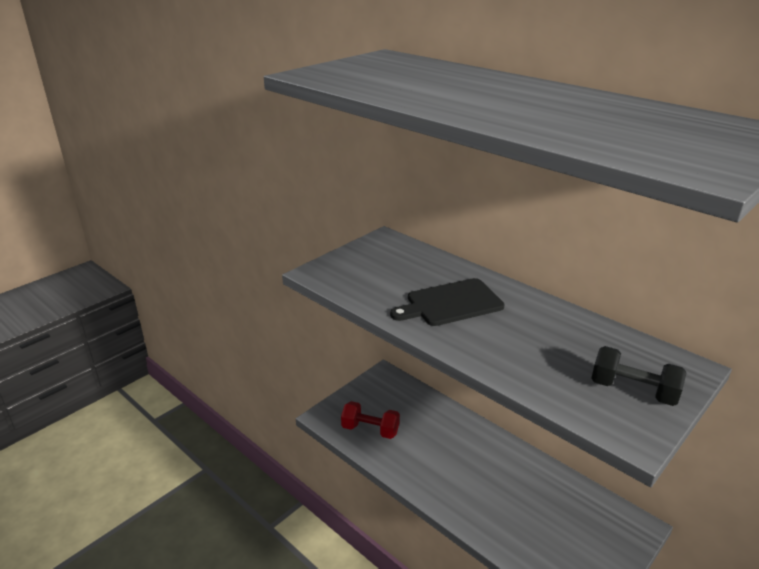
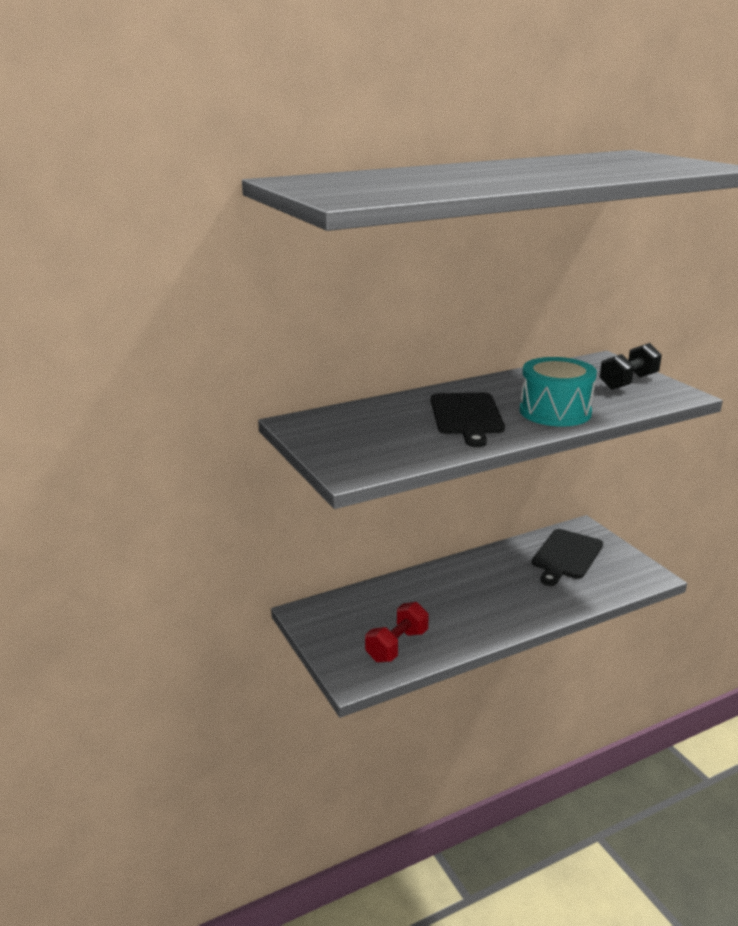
camera: 70 degrees left, 5 degrees down
(500, 348) = (555, 412): none -> turquoise drum
(571, 518) = (566, 556): none -> black cutting board

